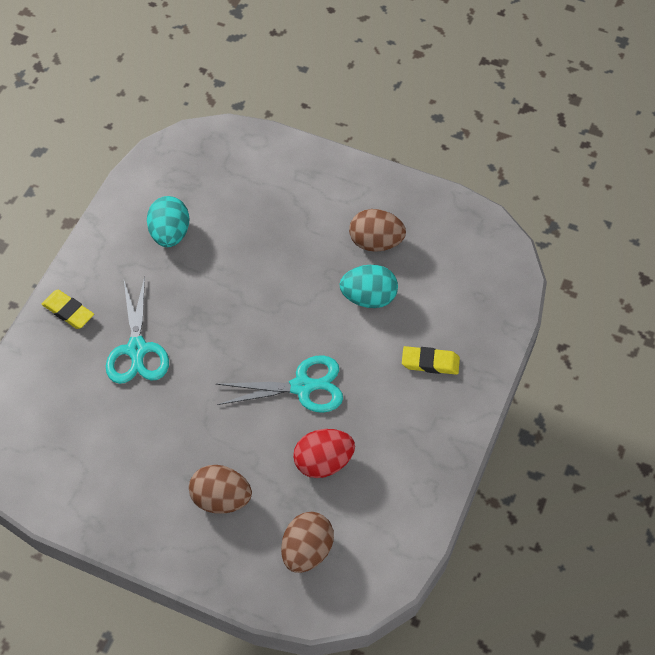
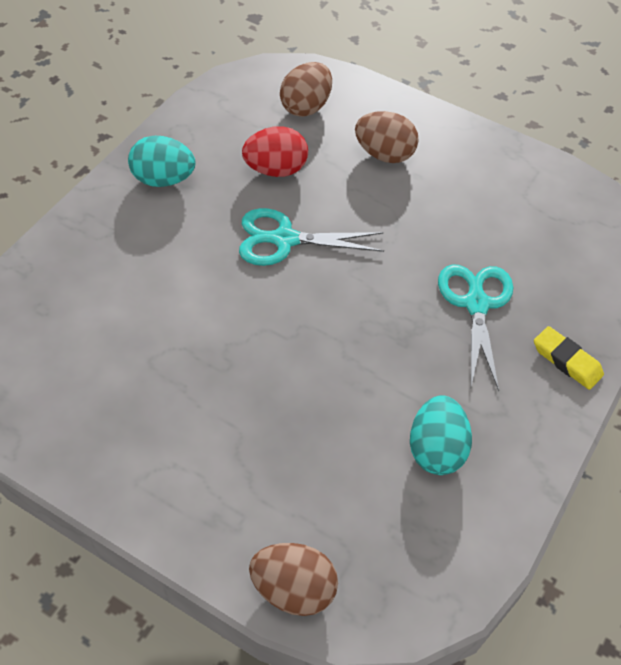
camera: 175 degrees left, 5 degrees down
(368, 297) = (181, 325): turquoise egg -> turquoise egg (163, 179)
(376, 242) = (150, 396): brown egg -> brown egg (293, 590)
(430, 363) = (131, 244): yellow eraser -> none

